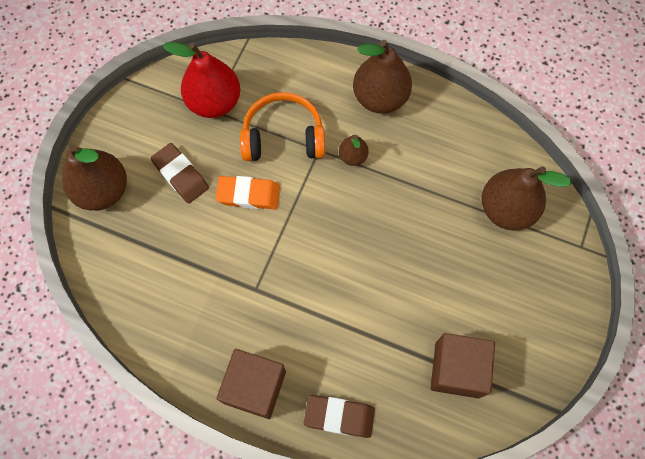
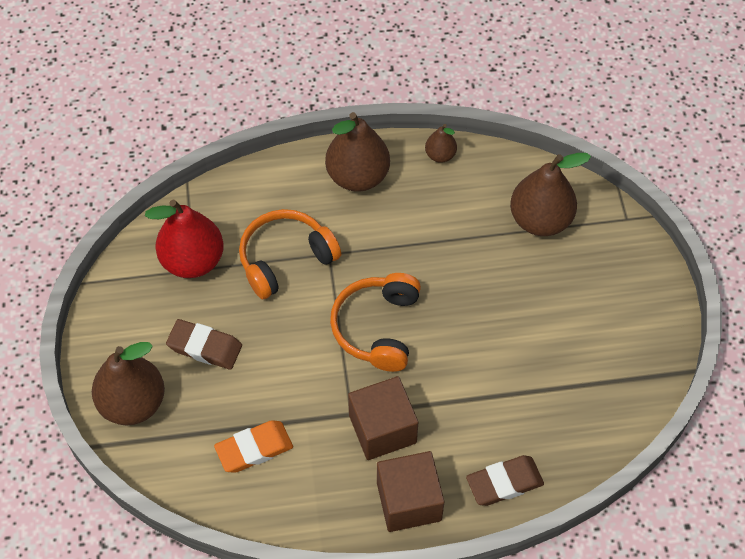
camera: 30 degrees left, 10 degrees down
(248, 195) = (286, 330): orange eraser -> orange eraser (254, 449)
(319, 230) = (377, 327): none -> orange headphones
(353, 156) = (366, 244): brown pear -> brown pear (440, 155)
(457, 369) = (584, 383): brown cube -> brown cube (382, 429)

